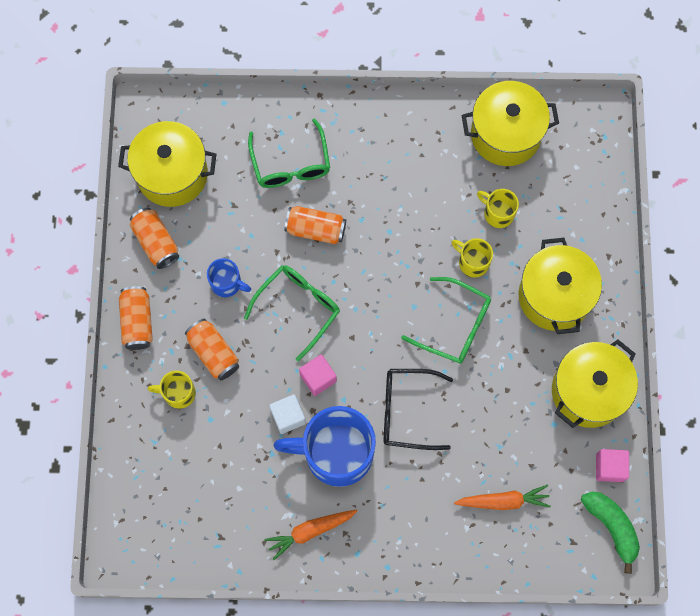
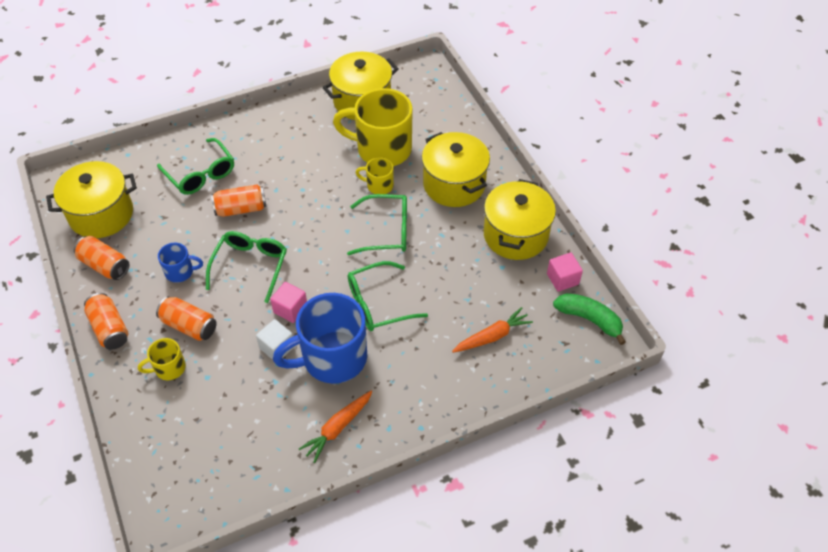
camera: 25 degrees left, 20 degrees down
(407, 411) = (378, 304): black glasses -> green glasses
(498, 213) = (382, 149): yellow mug -> yellow mug, size x2.11

